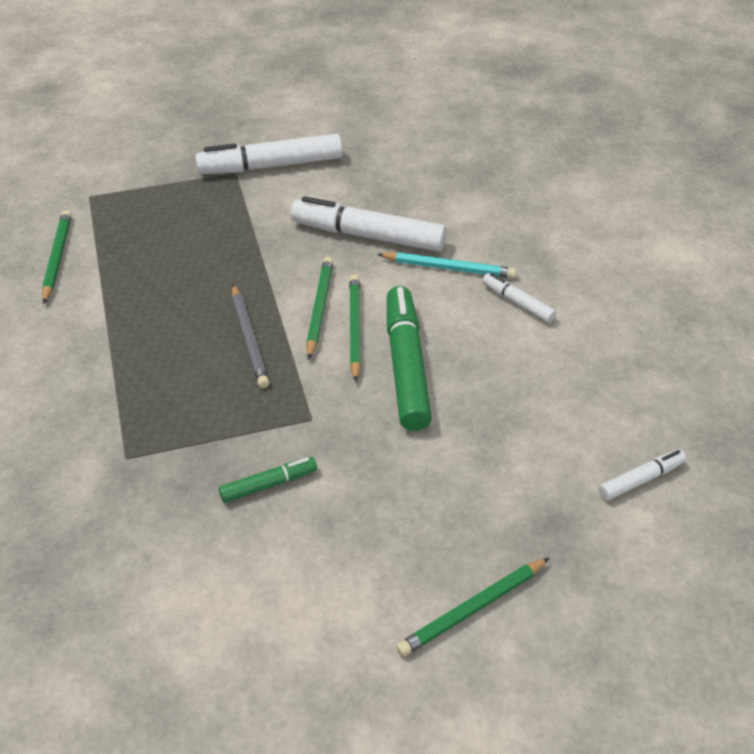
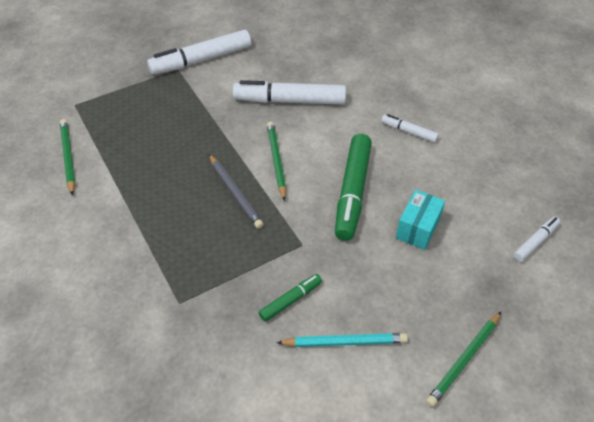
camera: 15 degrees left, 5 degrees up
(354, 328) = (306, 171): green pencil -> none
(406, 366) = (352, 192): green marker -> green marker turned 150 degrees counterclockwise
(449, 268) = (354, 115): turquoise pencil -> turquoise pencil (345, 342)
(477, 429) = (417, 228): none -> turquoise box

